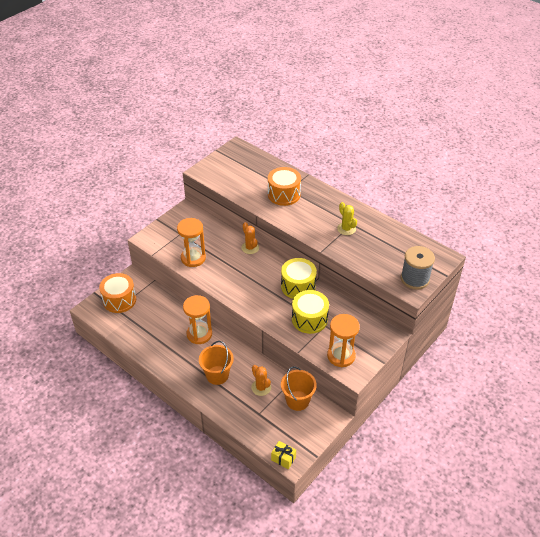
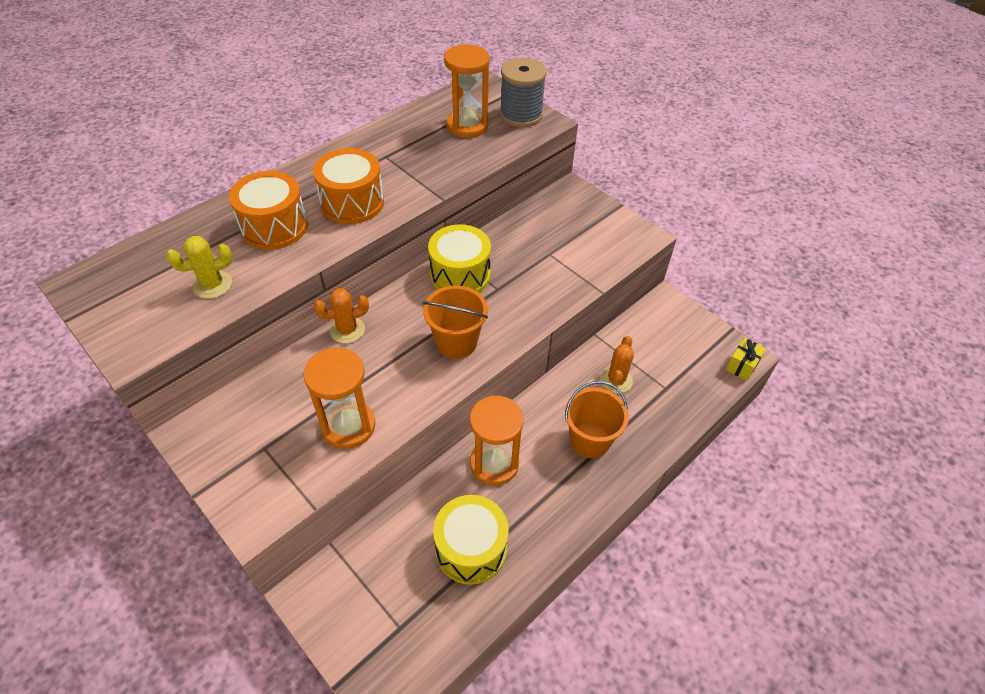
camera: 85 degrees left, 5 degrees up
(119, 300) = (373, 622): orange drum -> orange drum (352, 202)
(261, 387) = (616, 380): orange cactus -> orange cactus turned 45 degrees counterclockwise
(297, 400) = (640, 337): orange bucket -> orange bucket (456, 342)
(309, 319) = (534, 270): yellow drum -> yellow drum (471, 549)
(341, 356) = (610, 244): orange hourglass -> orange hourglass (467, 126)
(346, 229) = (395, 163): yellow cactus -> yellow cactus (212, 285)

